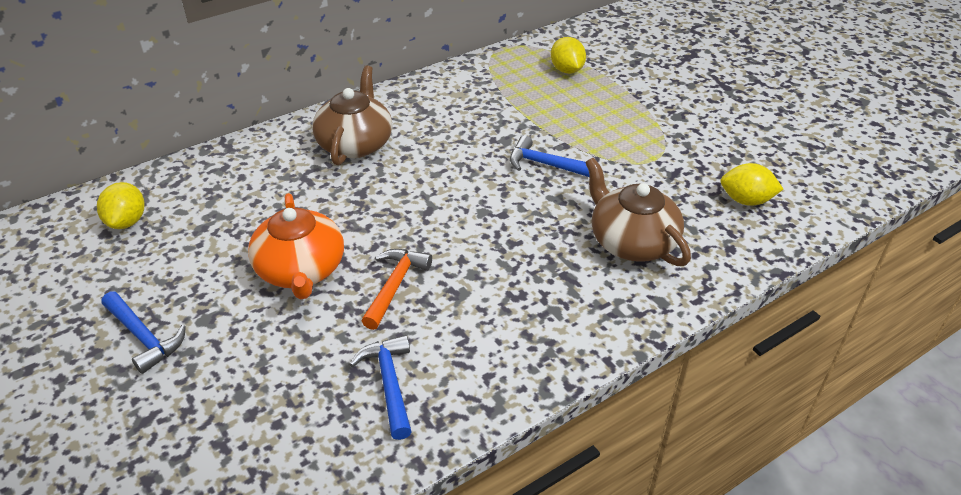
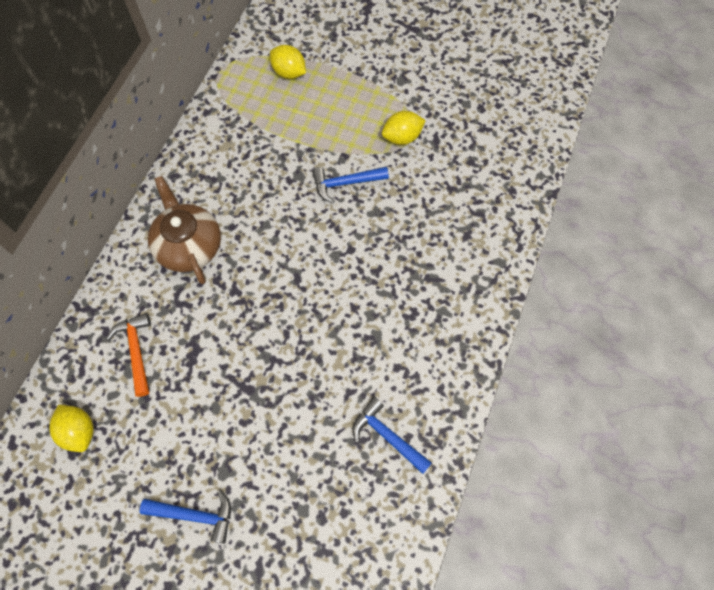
camera: 35 degrees left, 25 degrees up
(301, 270) = (253, 388): orange teapot -> none
(395, 286) = (328, 358): orange hammer -> orange hammer (136, 351)
(631, 241) = (449, 222): brown teapot -> none
(746, 200) = (495, 140): yellow lemon -> yellow lemon (402, 137)

